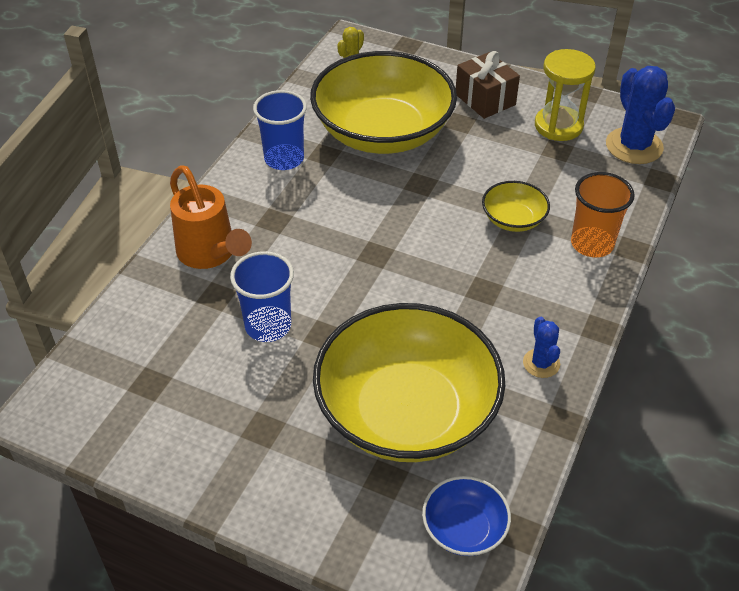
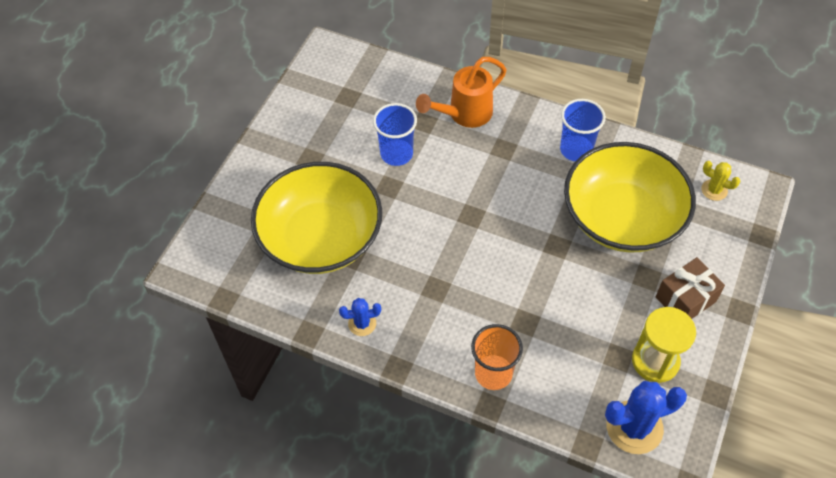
camera: 90 degrees right, 10 degrees up
(464, 528) = (229, 269): blue bowl -> none
(513, 219) = (519, 314): yellow bowl -> none

